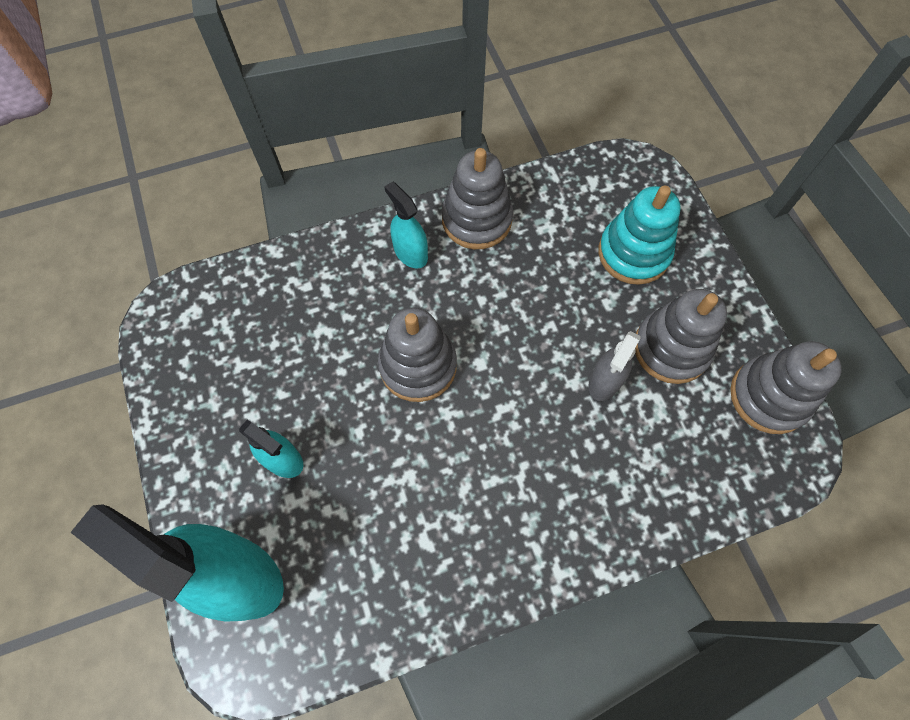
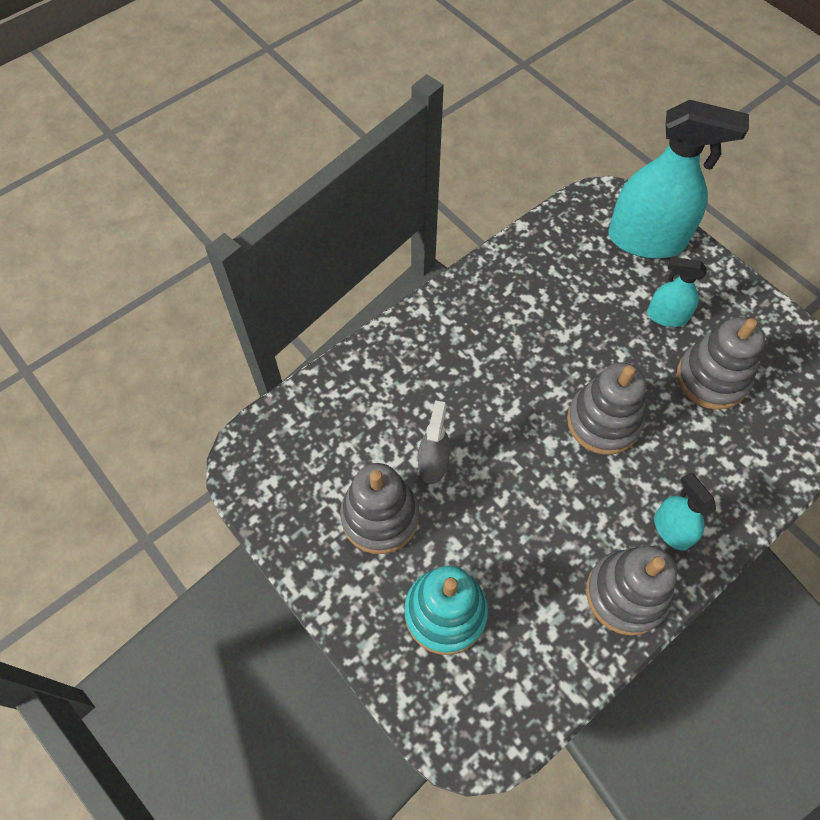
camera: 160 degrees right, 5 degrees down
(410, 253) = (671, 530): turquoise spray bottle -> turquoise spray bottle turned 150 degrees counterclockwise
(769, 396) = (279, 500): grey stacking toy -> grey stacking toy (712, 378)

